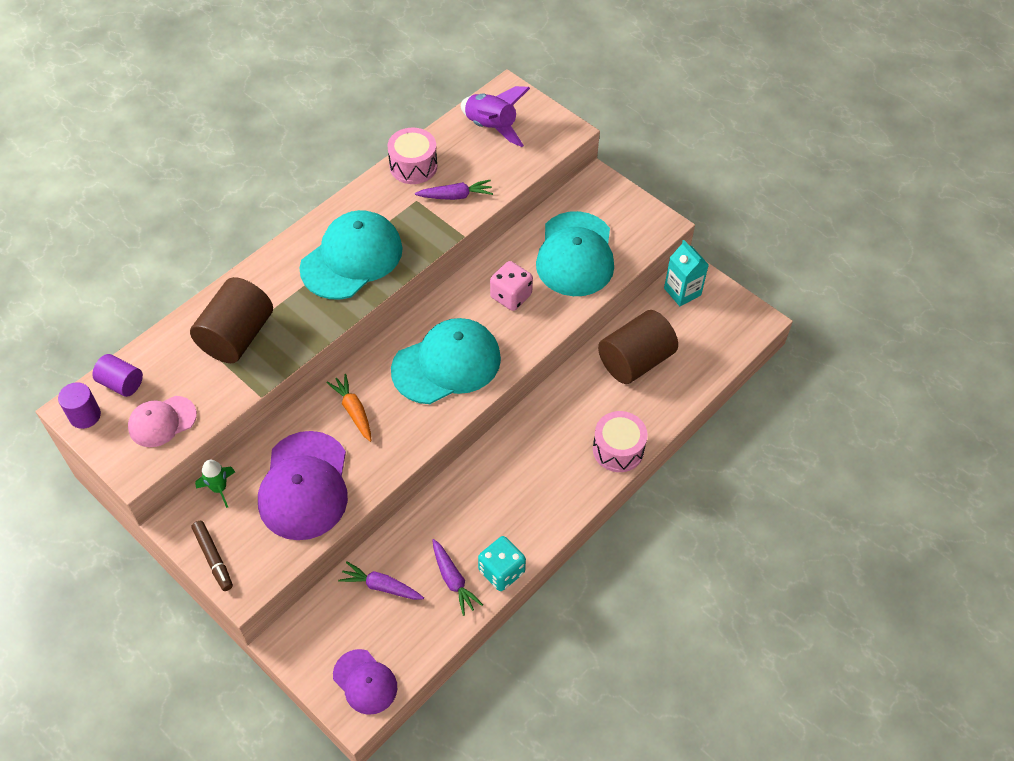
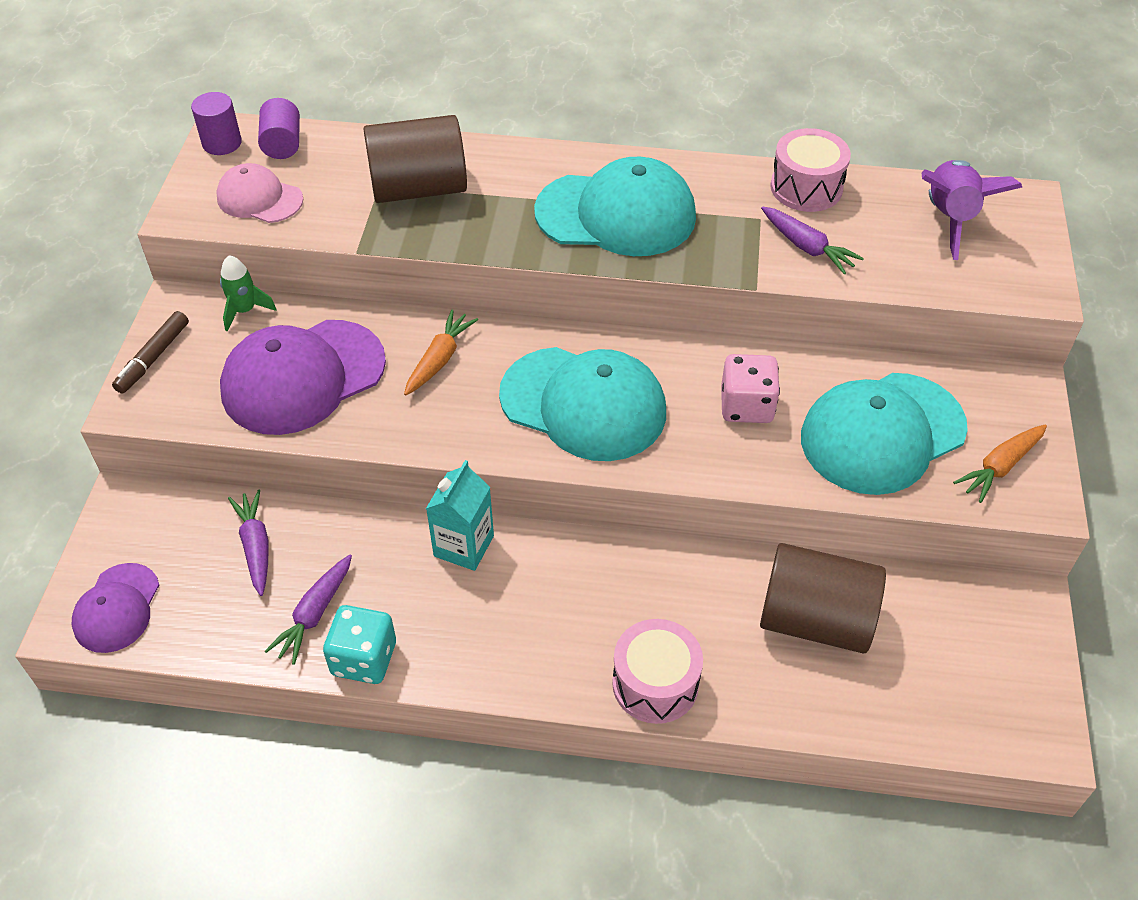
camera: 55 degrees right, 5 degrees down
(632, 226) = (1000, 467): none -> orange carrot
(682, 292) = (986, 609): turquoise carton -> turquoise carton (464, 546)

